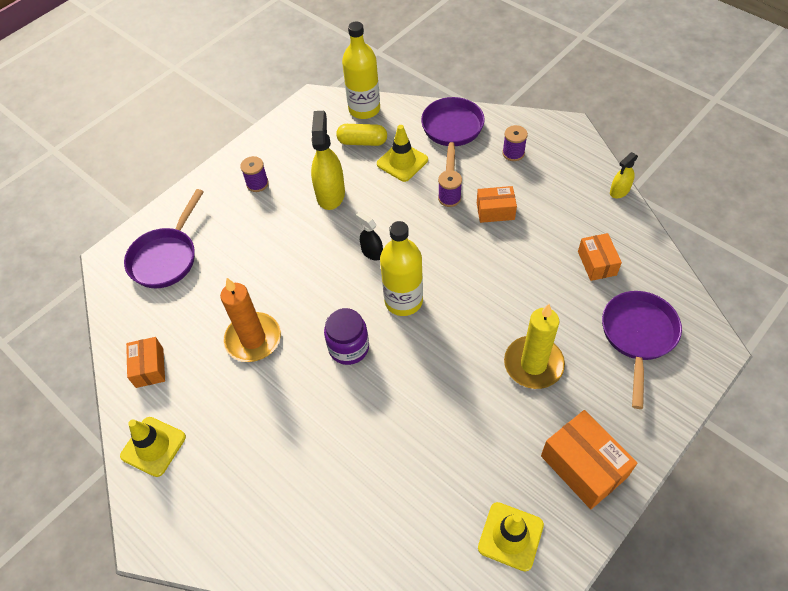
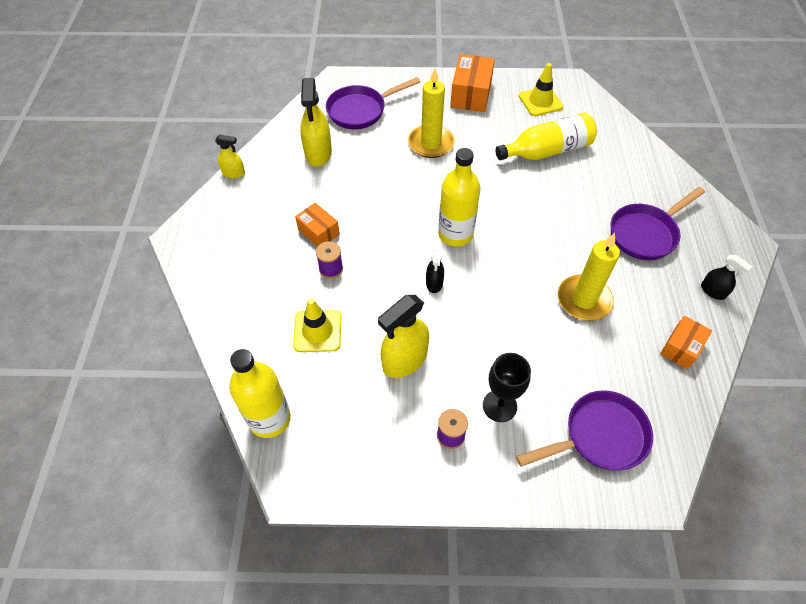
camera: 135 degrees left, 0 degrees up
(153, 446) = (713, 291): yellow traffic cone -> black spray bottle
(244, 221) = (499, 406): none -> black goblet
(253, 339) = (584, 300): orange candle -> yellow candle
(349, 347) = (524, 239): purple jar -> none
(362, 142) = (318, 384): yellow capsule -> none
(429, 466) = (547, 151): none -> yellow bottle
(452, 131) = (245, 318): purple pan -> purple pan (646, 233)
(513, 153) = (240, 257): purple spool -> none
(597, 263) = (318, 153): orange box -> yellow spray bottle

